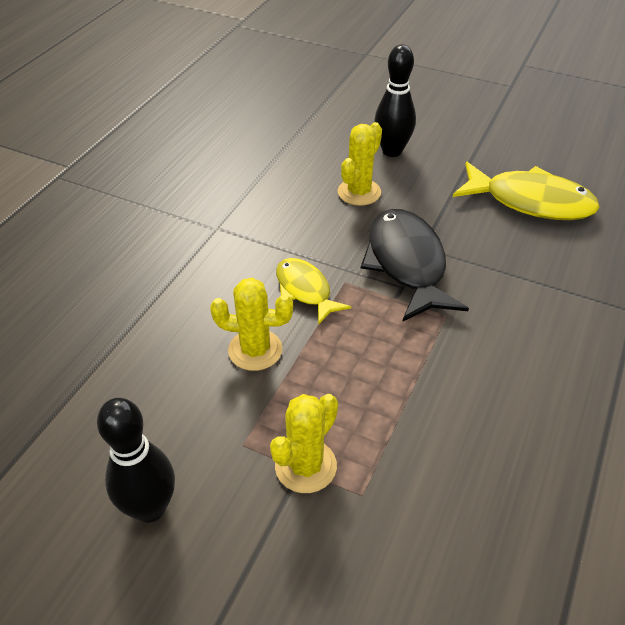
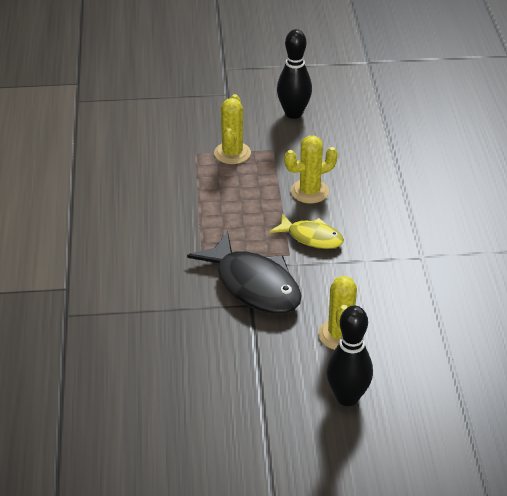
camera: 150 degrees right, 5 degrees down
(530, 201) = (182, 390): yellow fish -> none

